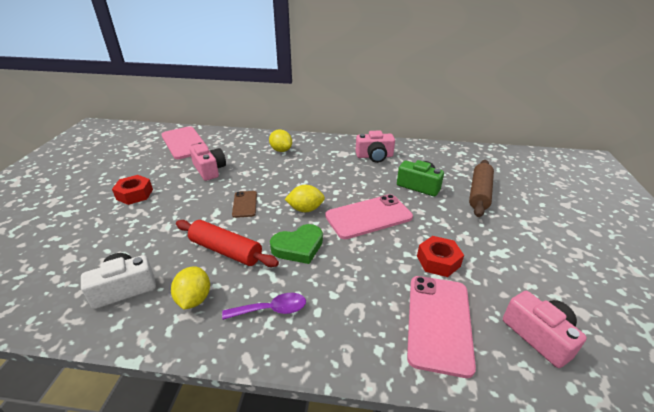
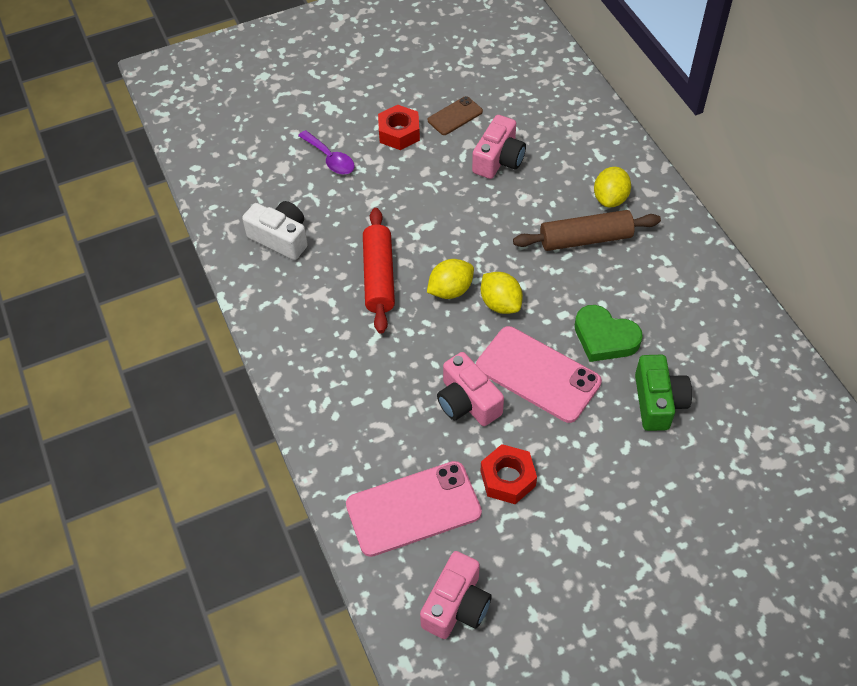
camera: 60 degrees right, 20 degrees up
(184, 143) = (533, 89): pink phone -> none
(194, 299) = (305, 297): yellow lemon -> yellow lemon (450, 290)
(245, 204) = (462, 241): brown phone -> brown phone (455, 116)
(271, 309) = (334, 363): purple spoon -> purple spoon (330, 159)
(298, 247) = (431, 335): green heart -> green heart (605, 338)
(374, 156) = (694, 314): pink camera -> pink camera (467, 402)
(479, 193) = (701, 483): brown rolling pin -> brown rolling pin (585, 239)

